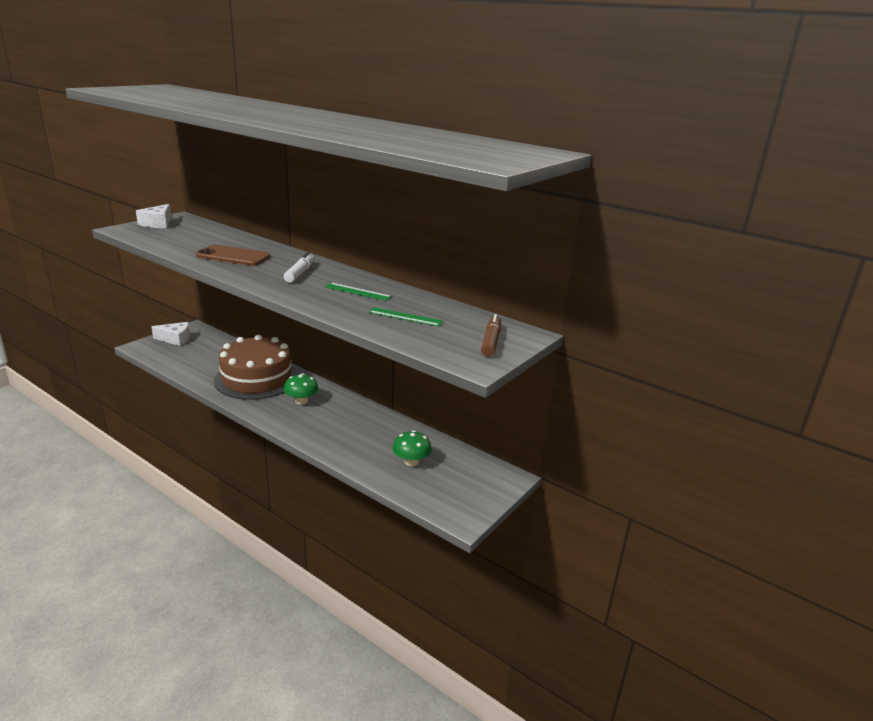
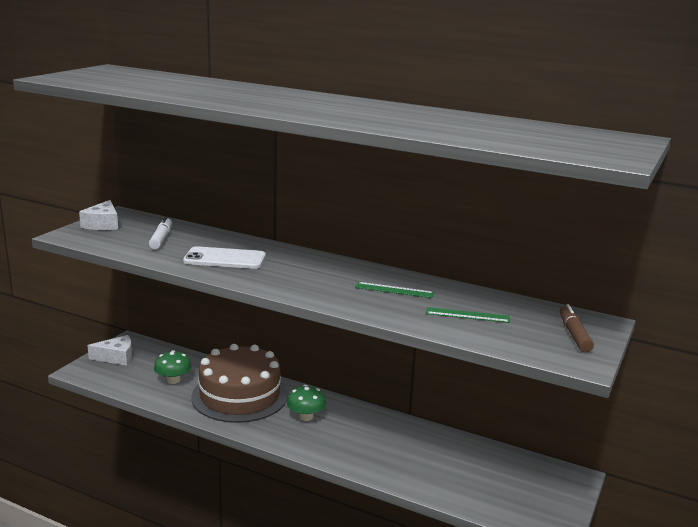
camera: 10 degrees left, 5 degrees down
(233, 256) = (225, 259): brown phone -> white phone
(300, 273) = (315, 273): white marker -> white marker (161, 239)
(411, 461) = (465, 473): green mushroom -> green mushroom (173, 380)

